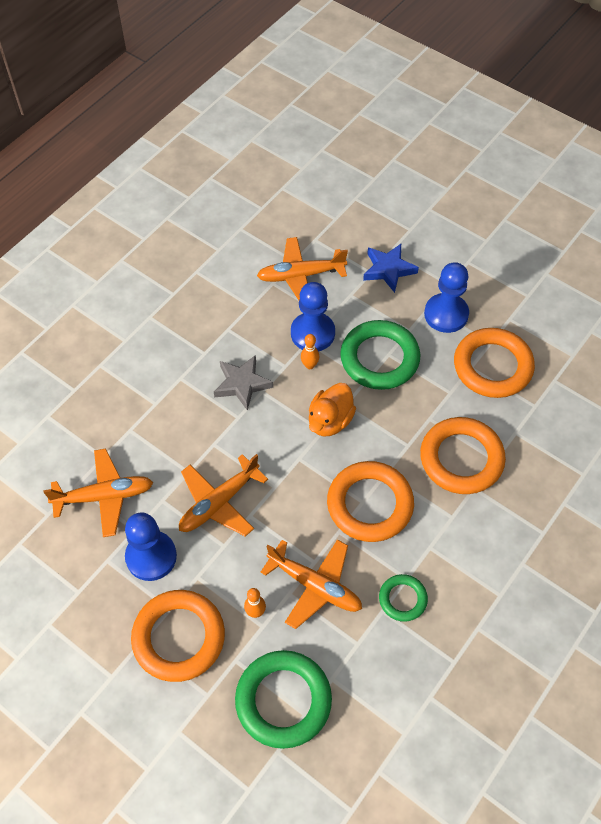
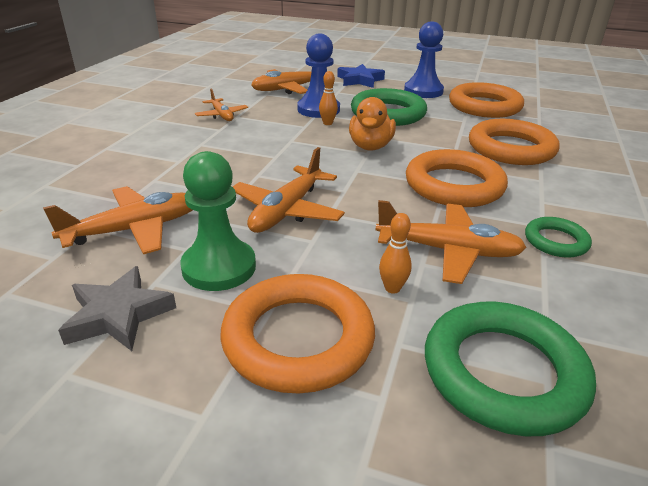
camera: 20 degrees left, 25 degrees down
(151, 556) = (219, 267): blue pawn -> green pawn
(214, 324) = (222, 115): none -> orange plane
(242, 384) = (268, 139): grey star -> grey star (118, 315)

